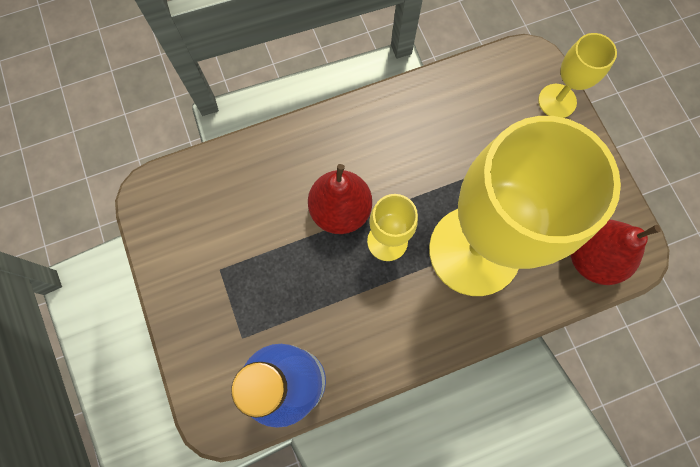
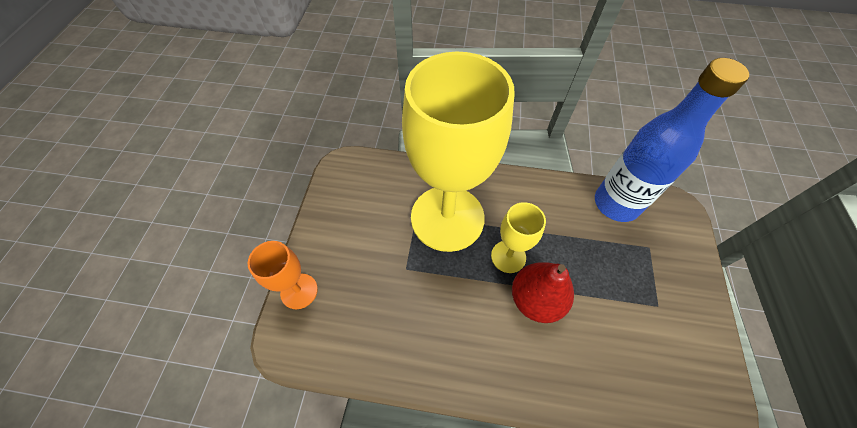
camera: 150 degrees left, 15 degrees down
(557, 101) = (299, 291): yellow goblet -> orange goblet
(591, 257) = (373, 175): red pear -> none

